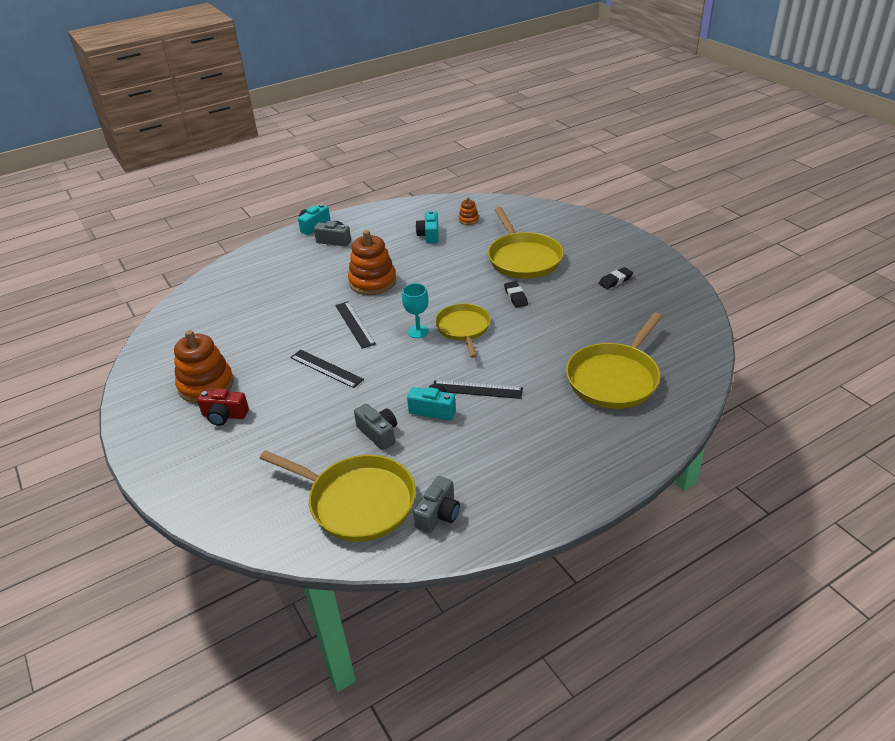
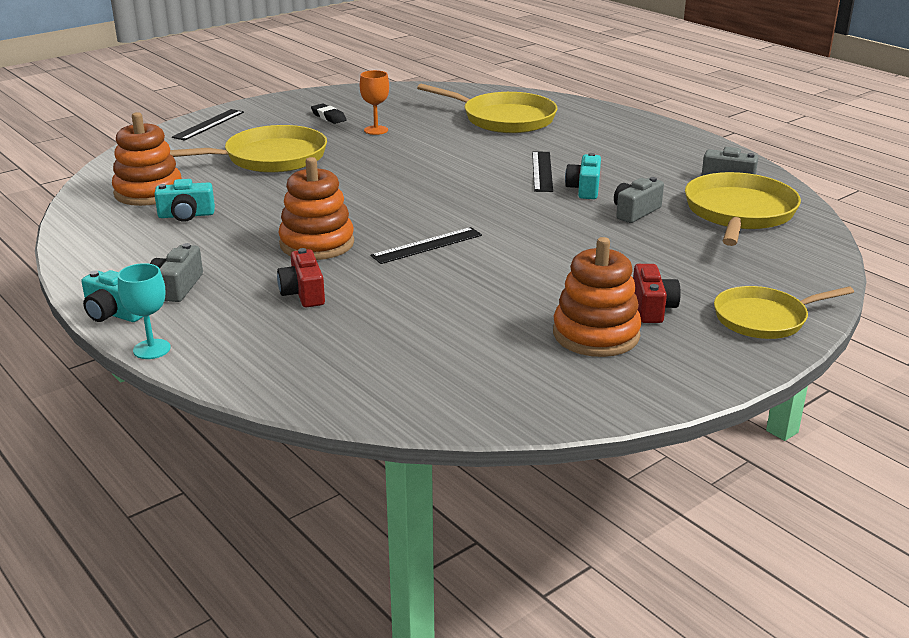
camera: 100 degrees left, 10 degrees down
(309, 279) = (303, 293): none -> red camera
(326, 368) = (530, 253): black ruler -> black ruler (208, 124)
(418, 331) = (439, 206): turquoise goblet -> turquoise goblet (152, 349)
(463, 328) = (429, 182): yellow pan -> yellow pan (764, 318)
(468, 220) = (148, 192): orange stacking toy -> orange stacking toy, size x2.11
(515, 297) = (360, 159): black eraser -> none
(582, 304) = (376, 130): none -> orange goblet

